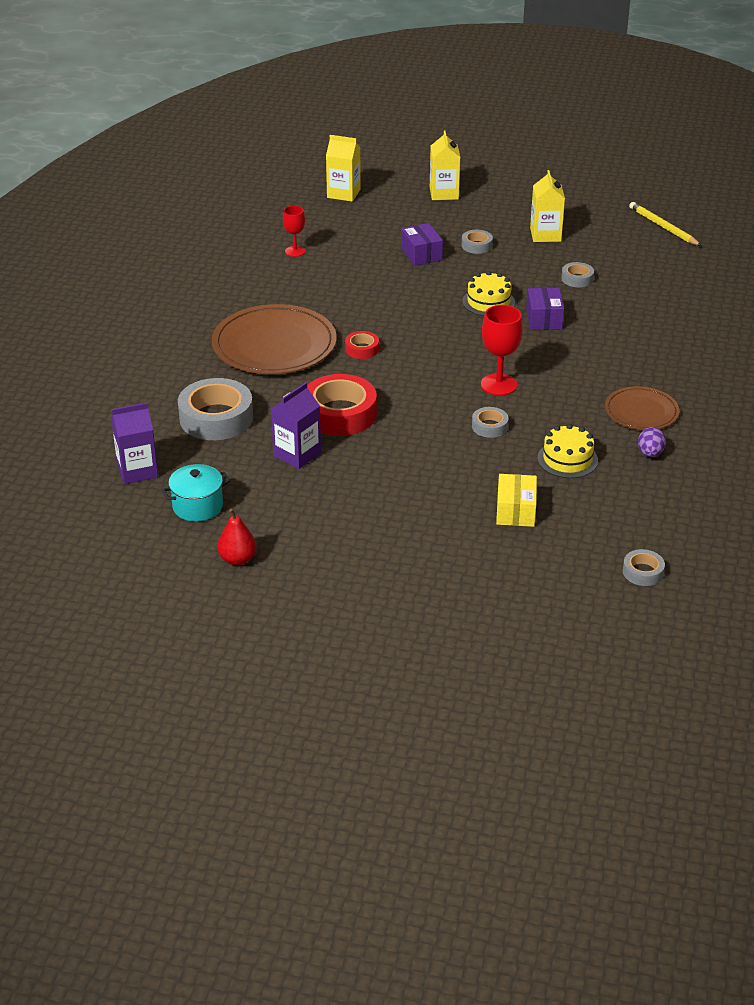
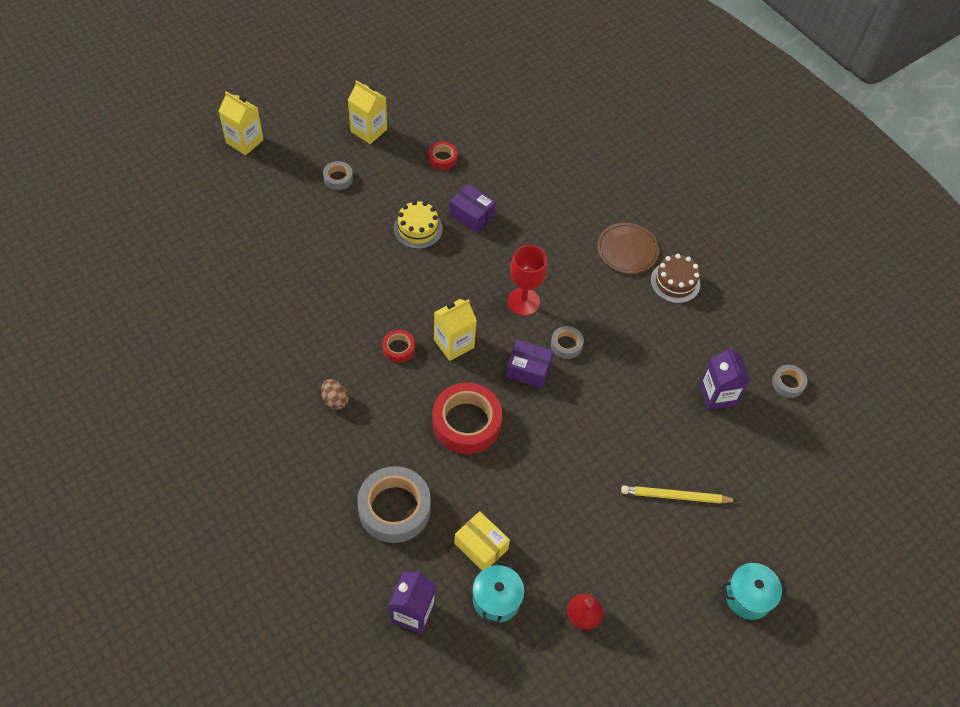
camera: 55 degrees left, 20 degrees up
(274, 345) = (335, 400): brown plate -> brown egg
(295, 251) = (217, 292): red goblet -> none
(297, 454) = (491, 487): purple carton -> purple carton (717, 394)
(343, 193) = (169, 199): yellow carton -> yellow carton (454, 343)
(374, 649) = (748, 597): none -> turquoise pot
(421, 254) = (312, 218): purple box -> purple box (528, 370)
(515, 511) = (671, 403): yellow box -> yellow box (481, 546)
(567, 459) = (642, 330): yellow cake -> none
(577, 279) = (442, 158): grey tape -> red tape
(650, 454) = (675, 282): purple egg -> brown cake
(663, 227) = (431, 64): yellow pencil -> yellow pencil (675, 496)

